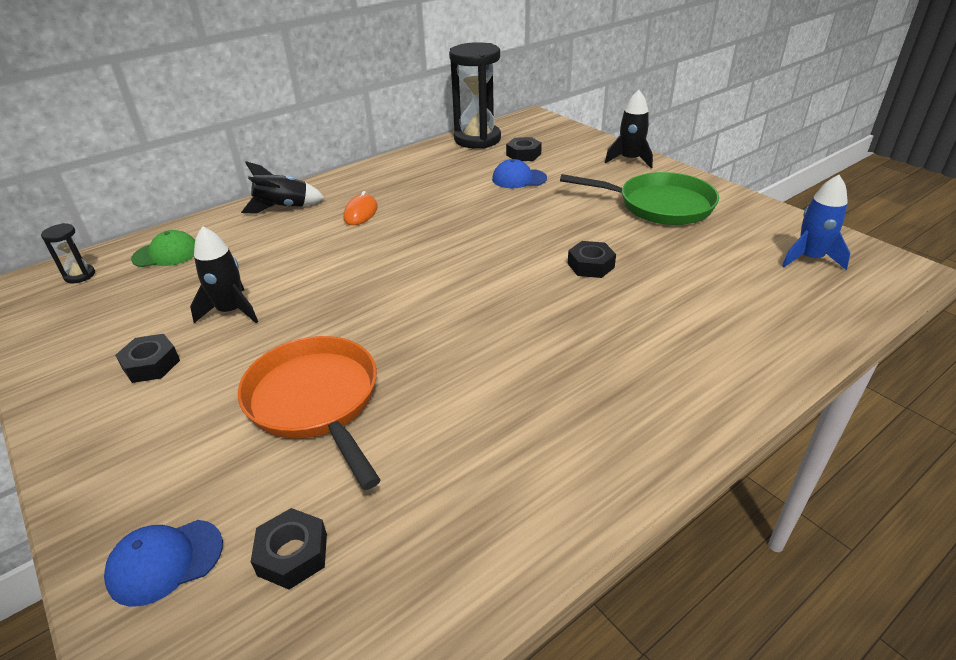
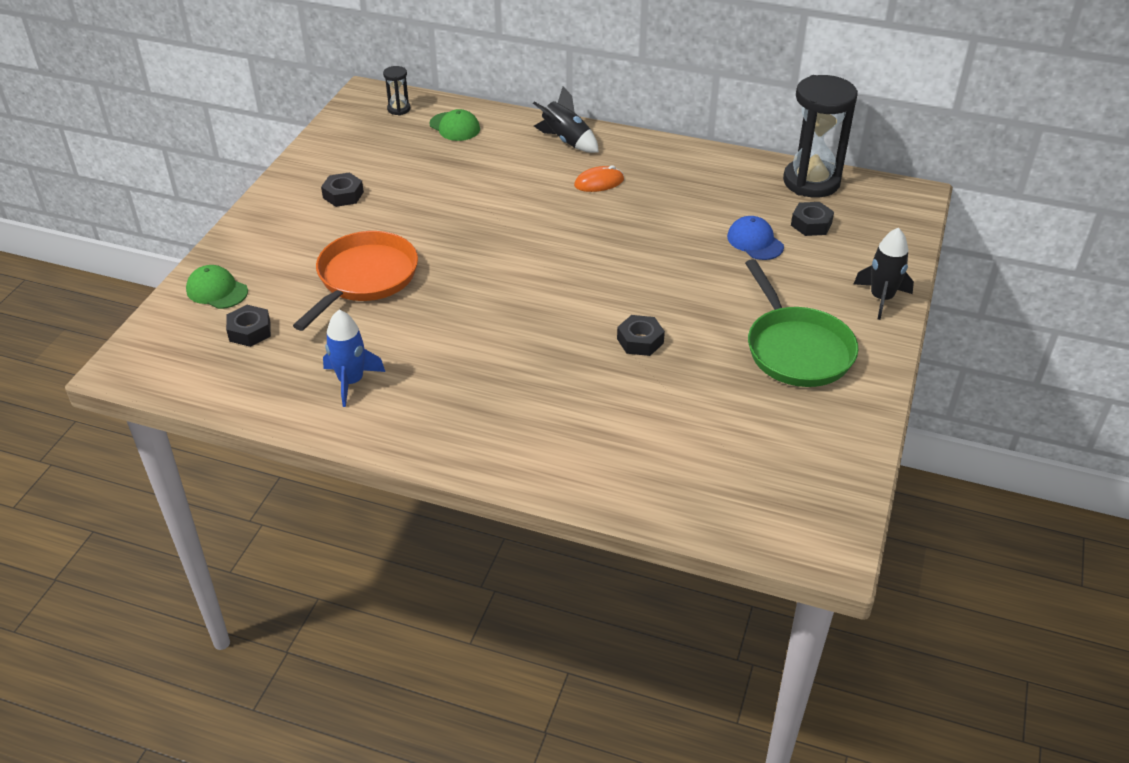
camera: 55 degrees right, 5 degrees up
(165, 561) = (217, 290): blue cap -> green cap
(231, 311) = (419, 194): black rocket -> none
(809, 258) = (788, 477): blue rocket -> blue rocket (351, 381)

